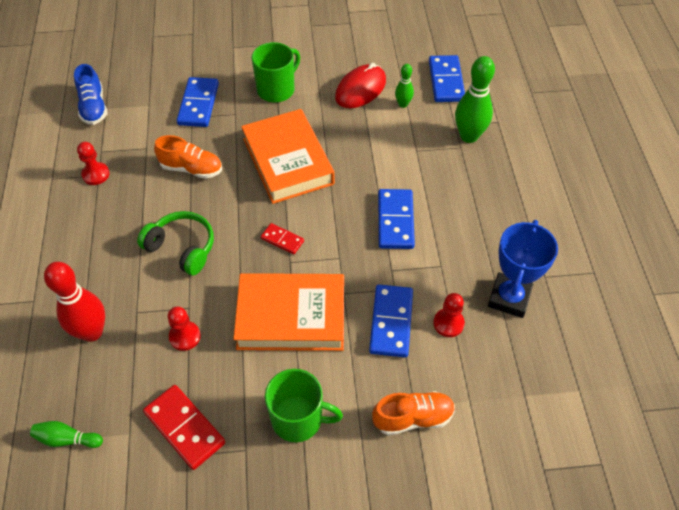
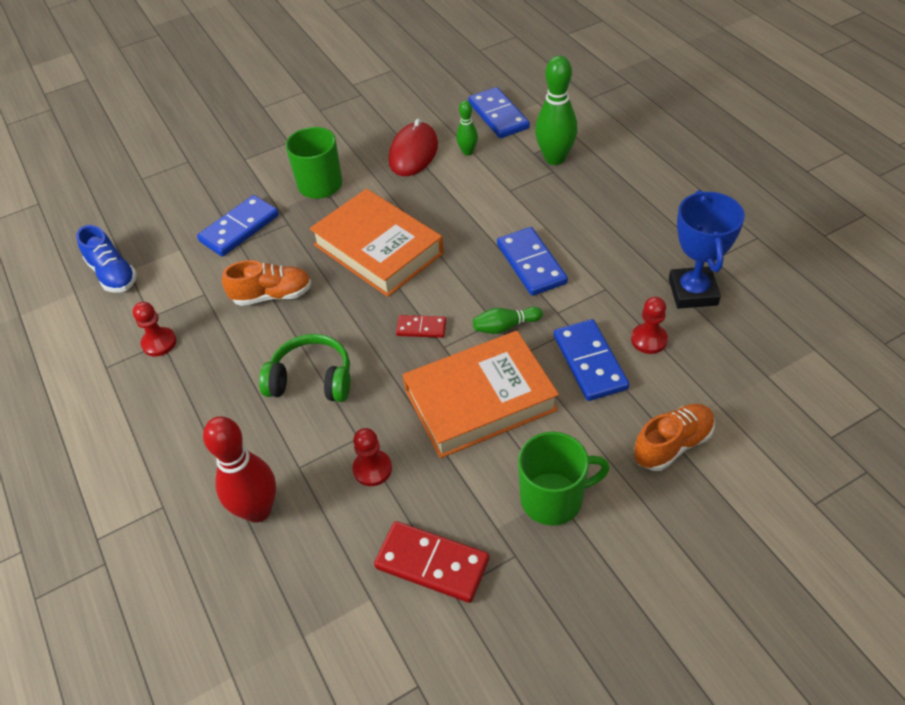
camera: 20 degrees left, 5 degrees down
(67, 439) = (298, 638): green bowling pin -> green bowling pin (505, 326)
(198, 104) = (239, 228): blue domino -> blue domino turned 60 degrees clockwise

